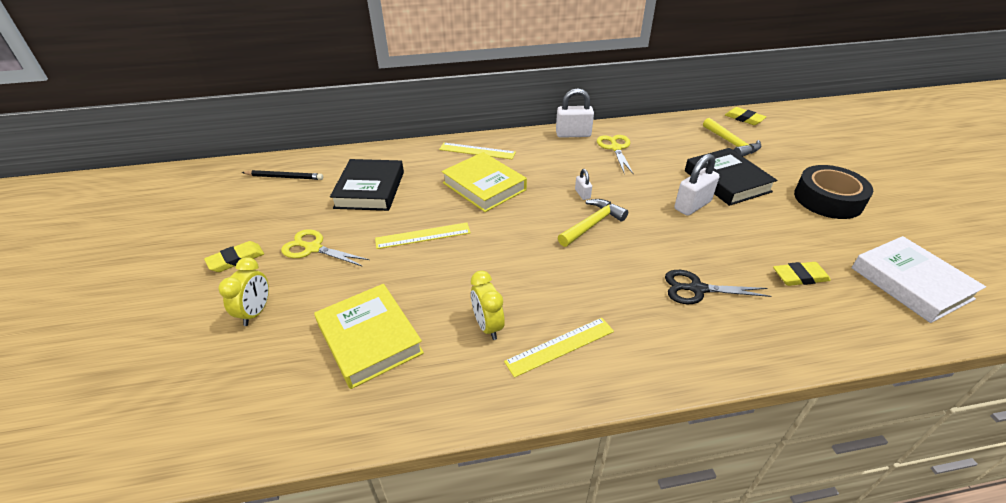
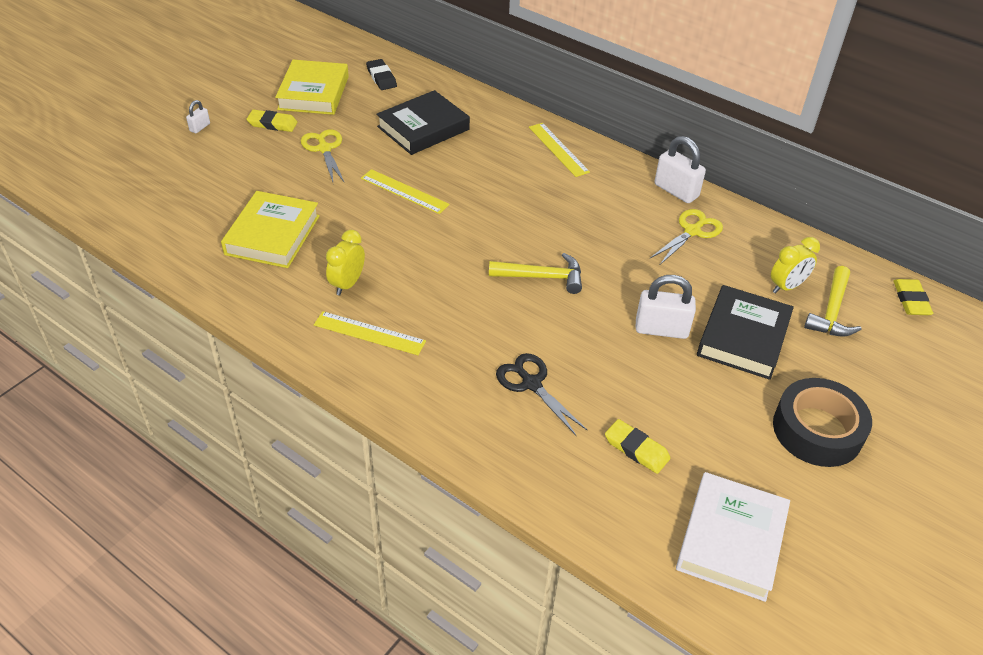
camera: 45 degrees right, 5 degrees up
(256, 312) = (239, 169): yellow clock -> yellow clock (786, 287)
(284, 177) = (381, 77): black pencil -> black eraser
(484, 186) = (511, 184): yellow book -> yellow book (314, 93)
(582, 194) = (580, 248): white padlock -> white padlock (200, 127)

